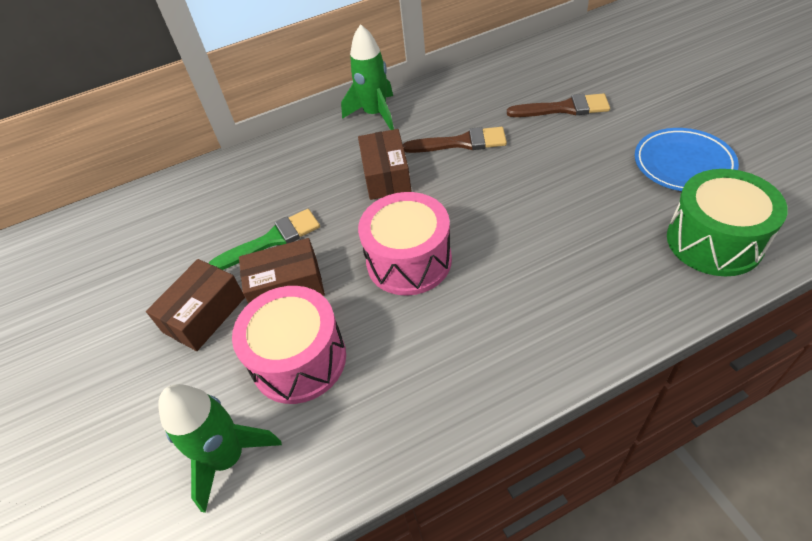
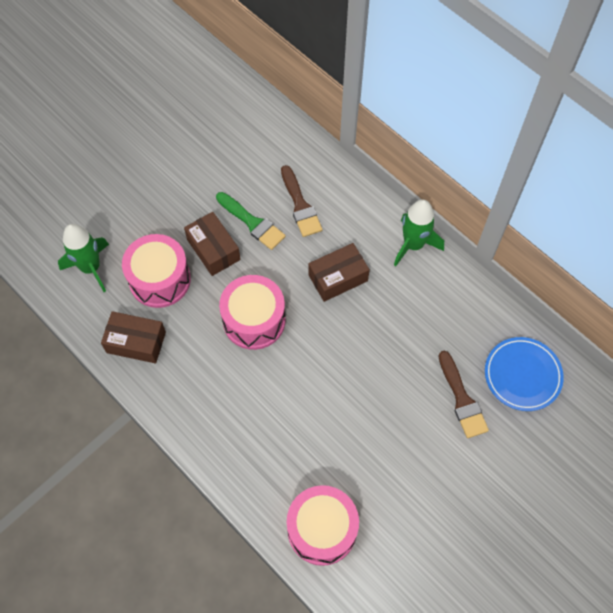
camera: 65 degrees right, 15 degrees up
(204, 314) = (180, 209): brown box -> brown box (136, 342)
(461, 143) = (392, 324): brown brush -> brown brush (300, 205)
(683, 164) = (408, 505): blue plate -> blue plate (522, 375)
(714, 241) = (322, 529): green drum -> pink drum

